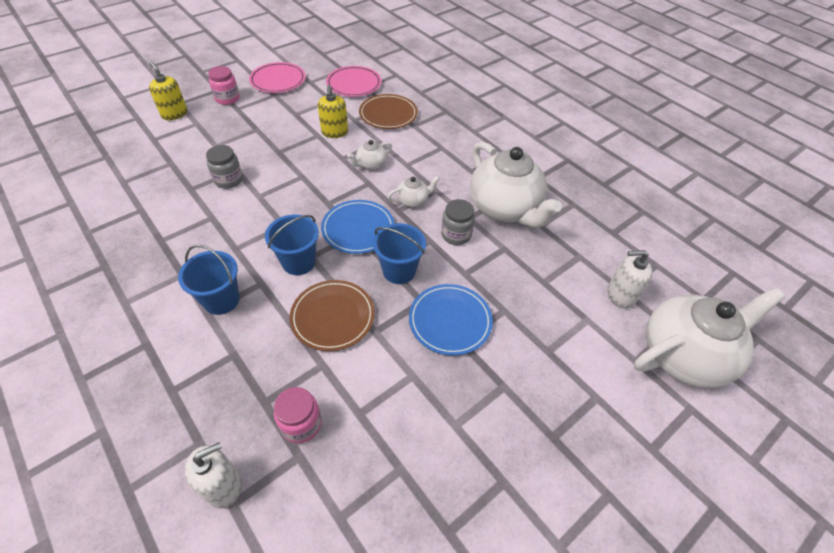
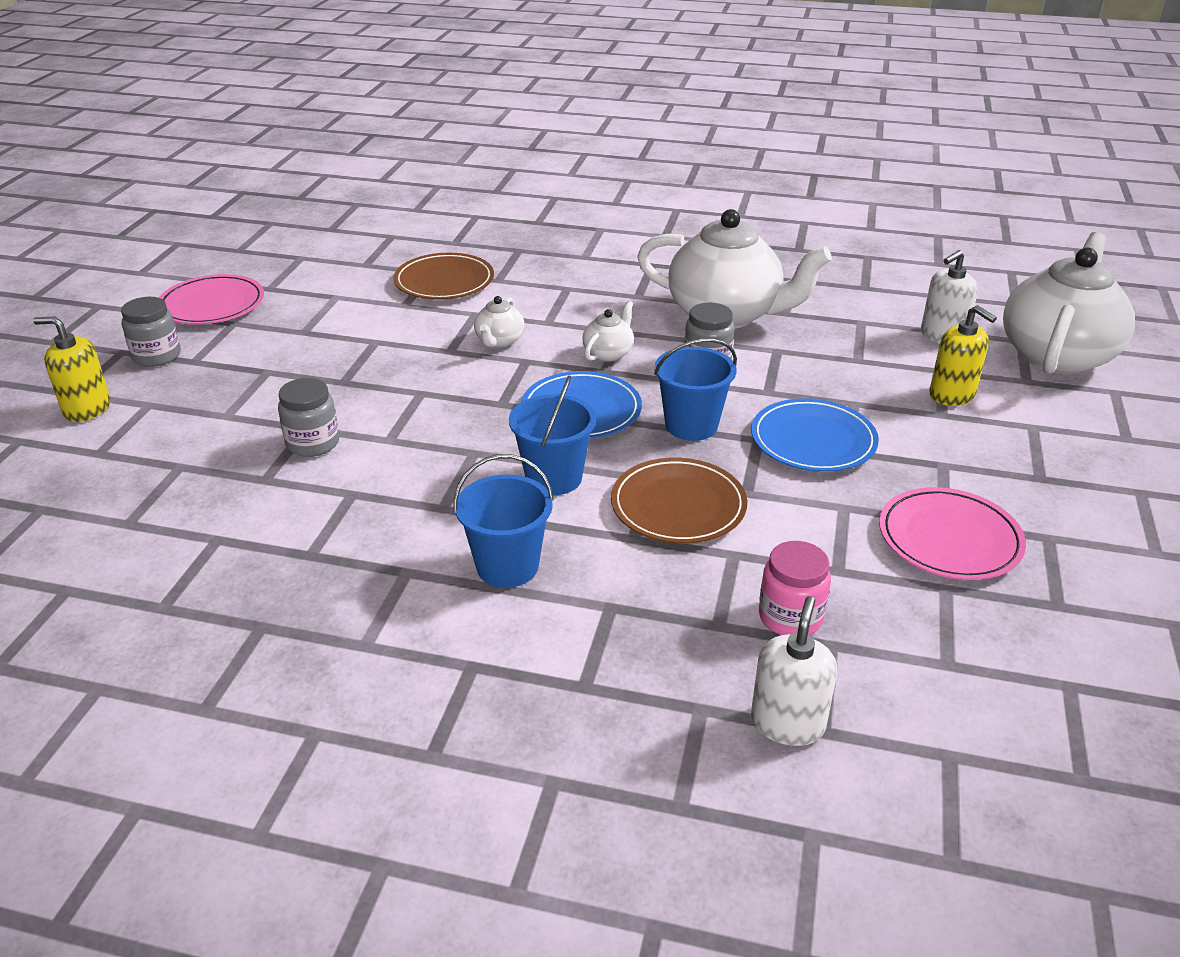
camera: 35 degrees left, 15 degrees down
(227, 99) = (157, 356): pink jar -> grey jar
(334, 132) = (396, 328): yellow soap dispenser -> yellow soap dispenser (952, 395)
(354, 84) = (343, 267): pink plate -> pink plate (949, 539)

